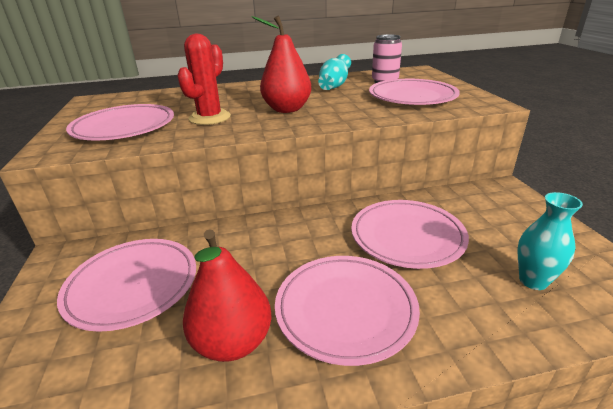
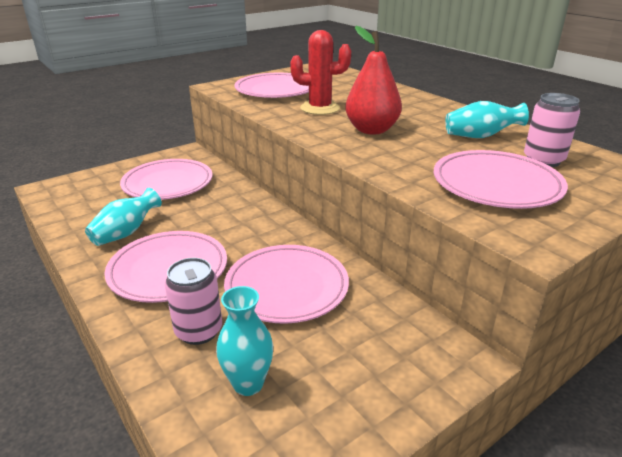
camera: 65 degrees right, 0 degrees up
(233, 342) = (126, 233): red pear -> turquoise vase
(460, 300) = (199, 331): none -> pink can

